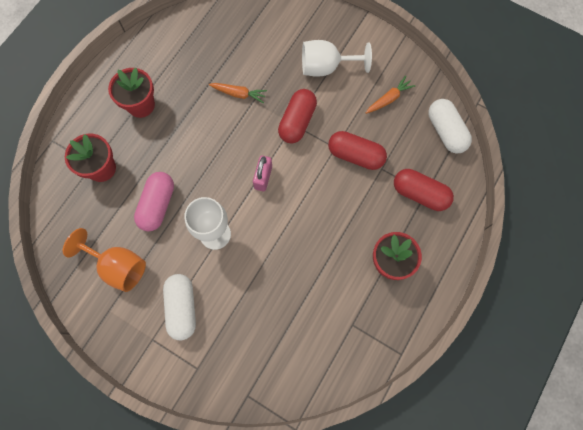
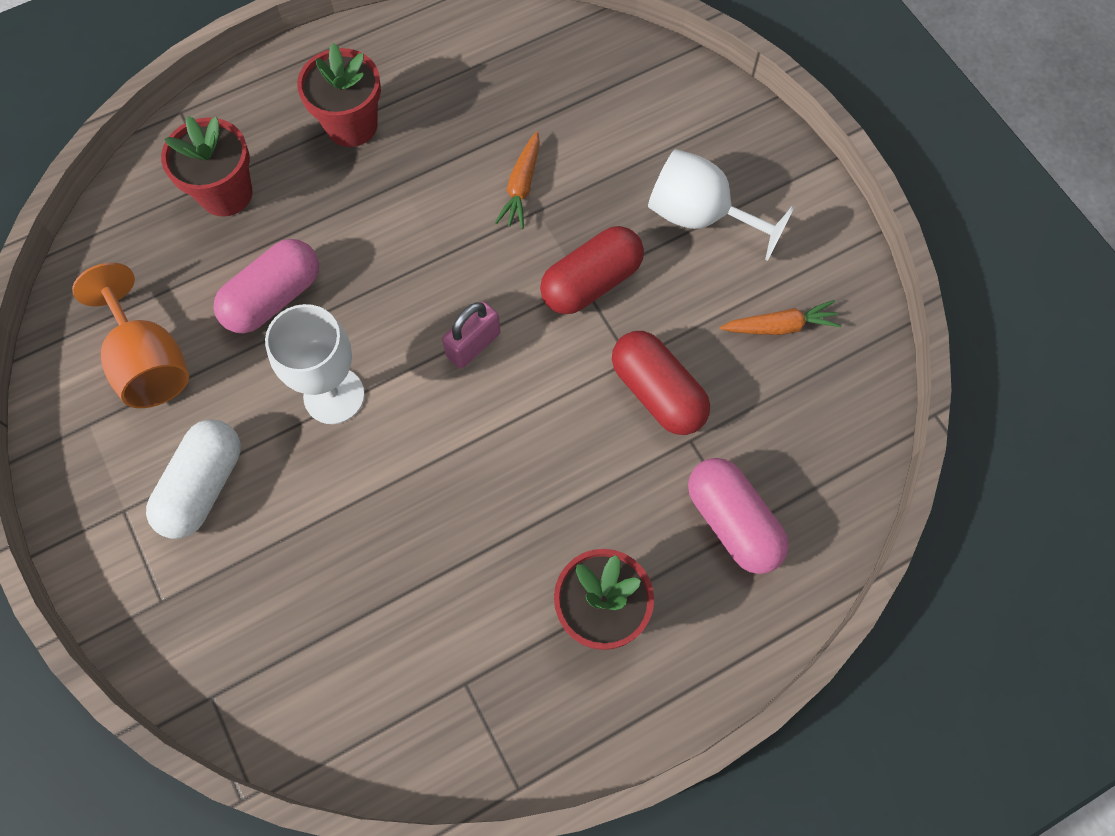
camera: 30 degrees right, 5 degrees down
(239, 94) = (521, 187): orange carrot -> orange carrot turned 60 degrees clockwise
(419, 194) = (732, 522): red capsule -> pink capsule
(445, 131) = (851, 438): white capsule -> none

